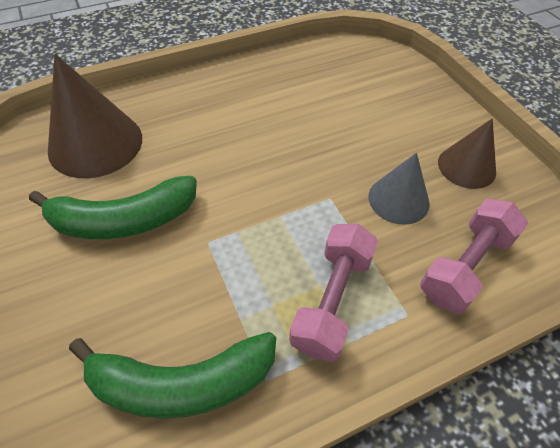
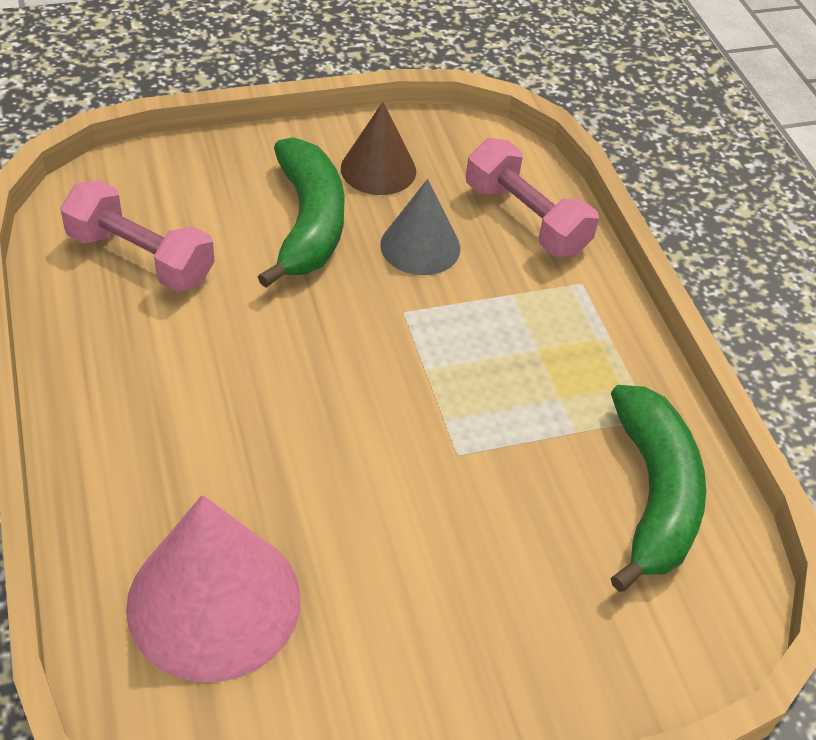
camera: 85 degrees left, 5 degrees down
(95, 143) = (214, 601): brown cone -> pink cone
(124, 220) = (402, 555): green banana -> green banana (308, 223)
(332, 300) = (559, 342): pink dumbbell -> pink dumbbell (140, 258)

